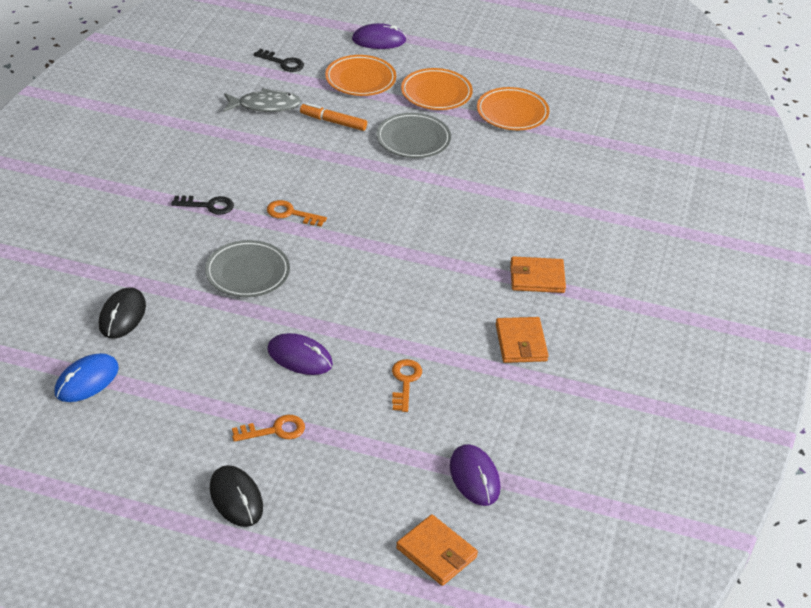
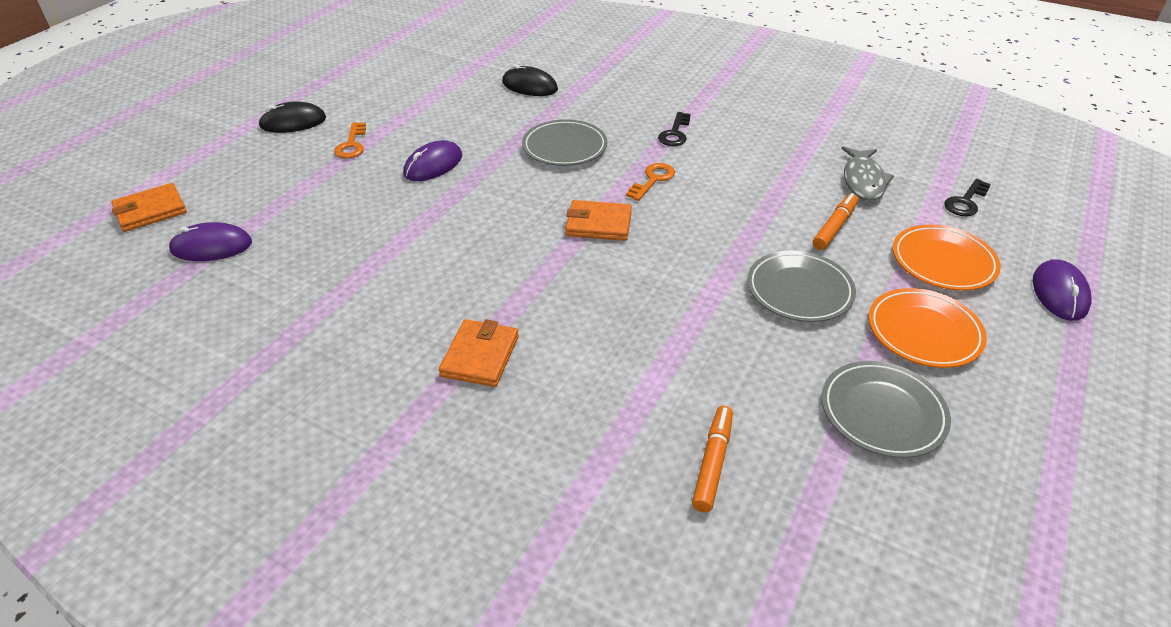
camera: 105 degrees right, 0 degrees up
(87, 380) = (460, 70): blue mouse -> none
(405, 382) = (364, 222): orange key -> none
(512, 112) = (882, 412): orange plate -> grey plate
(521, 343) = (372, 316): orange wallet -> orange wallet (598, 224)
(578, 172) = (713, 463): none -> orange marker

